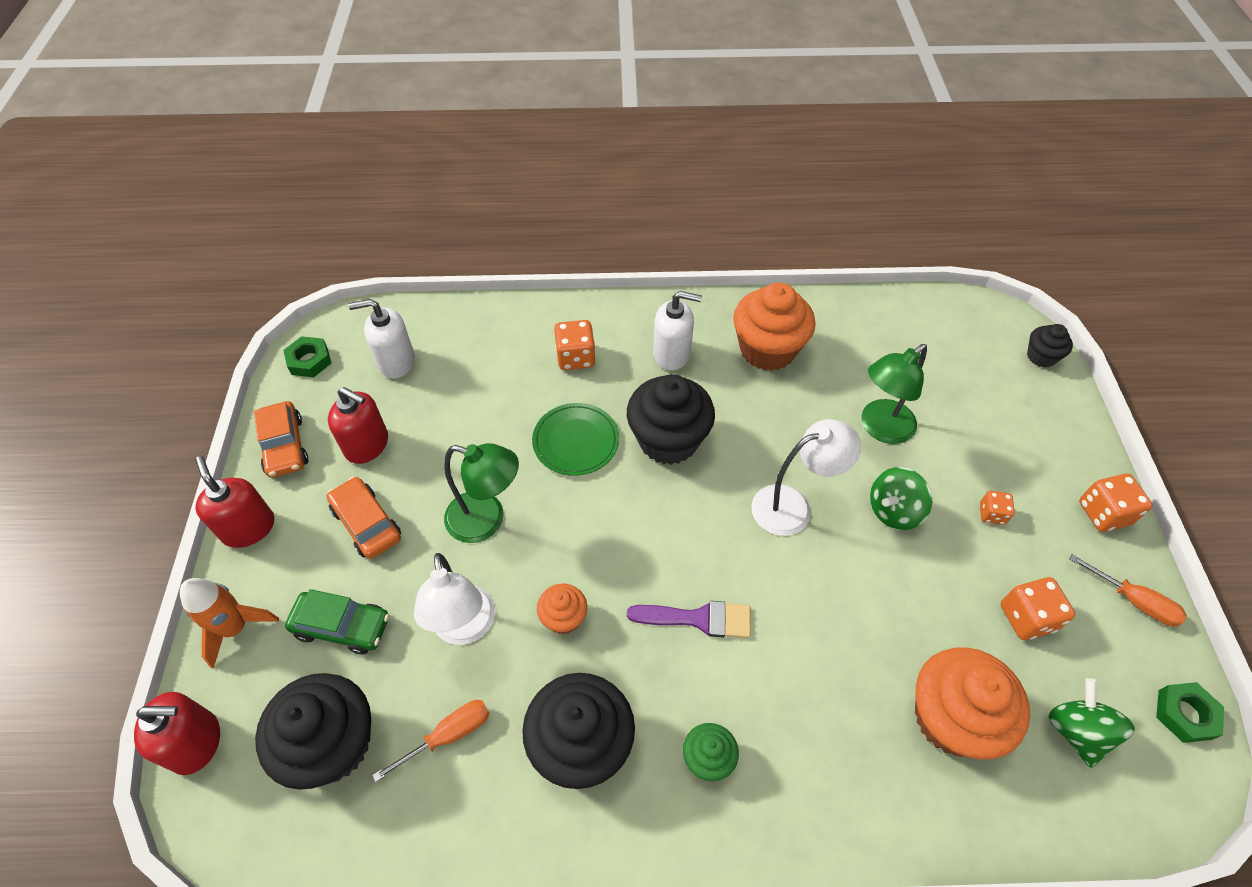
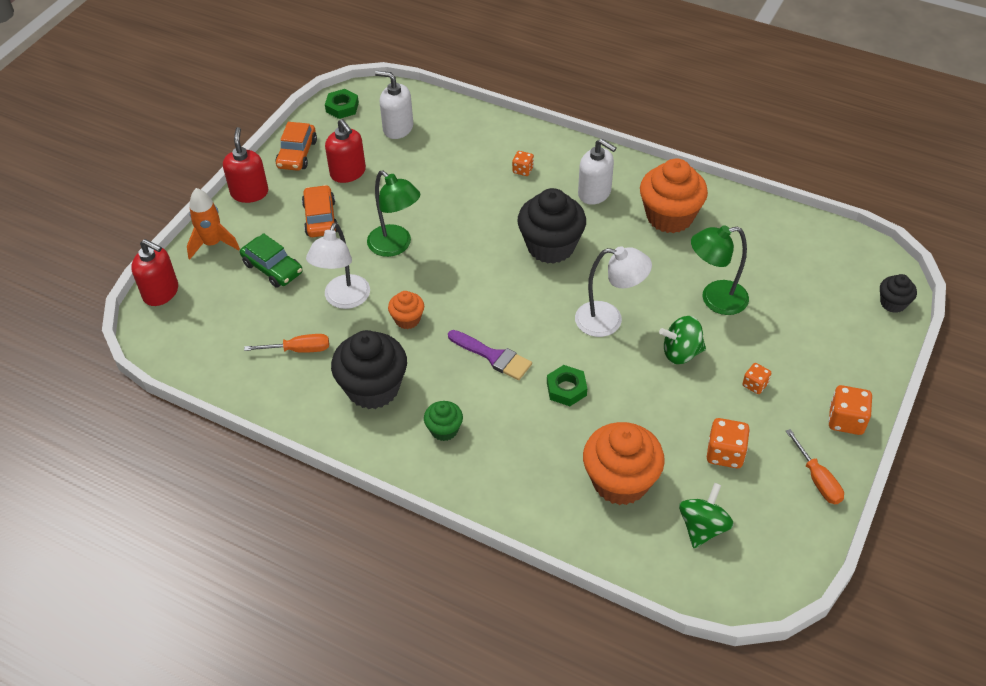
camera: 30 degrees right, 5 degrees down
(333, 744) = (232, 325): black cupcake -> none
(575, 357) = (522, 170): orange dice -> orange dice, size x0.60
(576, 441) = (485, 222): green plate -> none
(1184, 714) = (792, 555): green nut -> green nut (566, 389)

